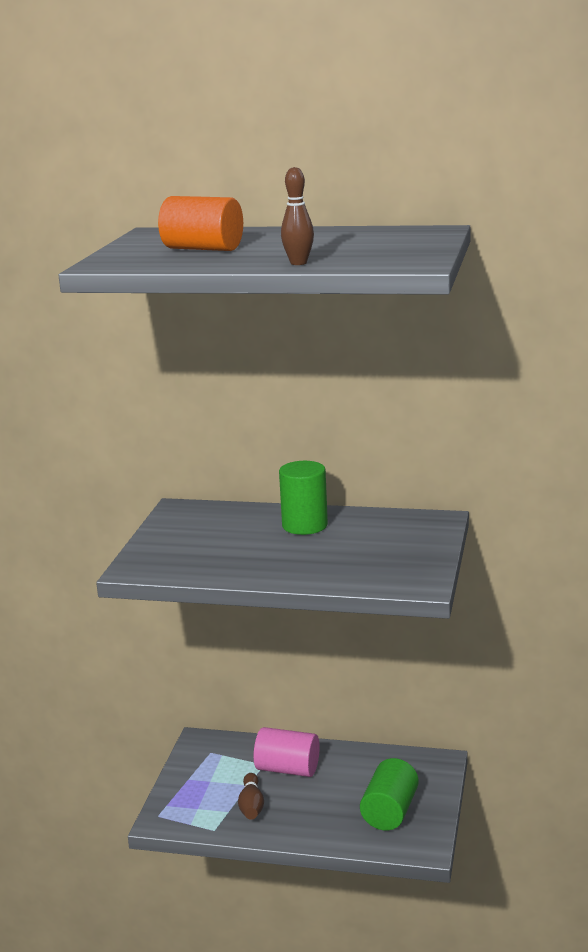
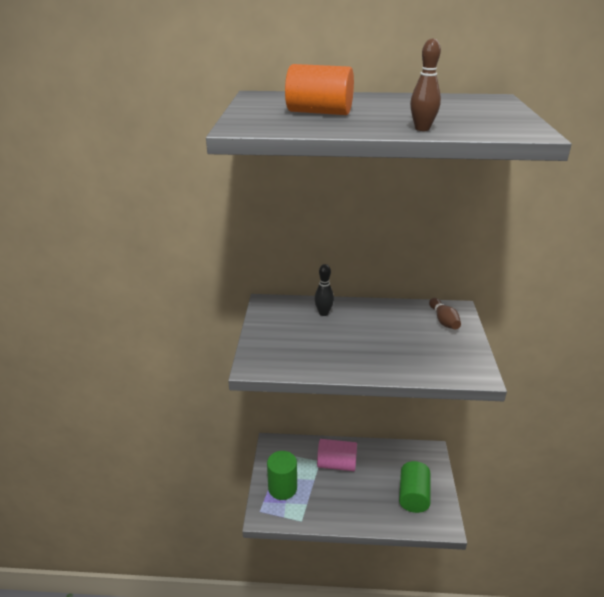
camera: 10 degrees left, 10 degrees up
(249, 520) = (323, 313): none -> black bowling pin
(251, 806) = (321, 497): brown bowling pin -> brown bowling pin (443, 320)
(305, 525) = (366, 317): green cylinder -> green cylinder (282, 488)

